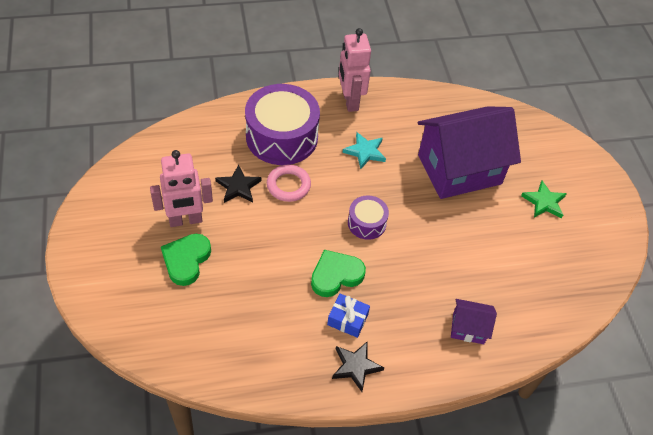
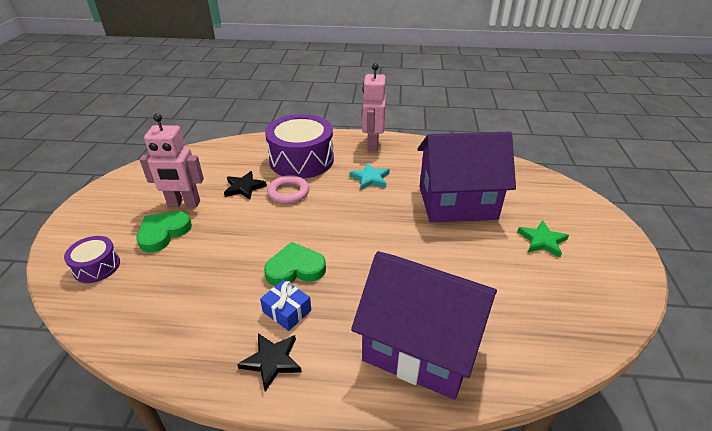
camera: 20 degrees right, 15 degrees down
(366, 223) = (347, 230): purple drum -> purple drum (97, 267)
(468, 328) = (421, 347): purple house -> purple house, size x2.30

